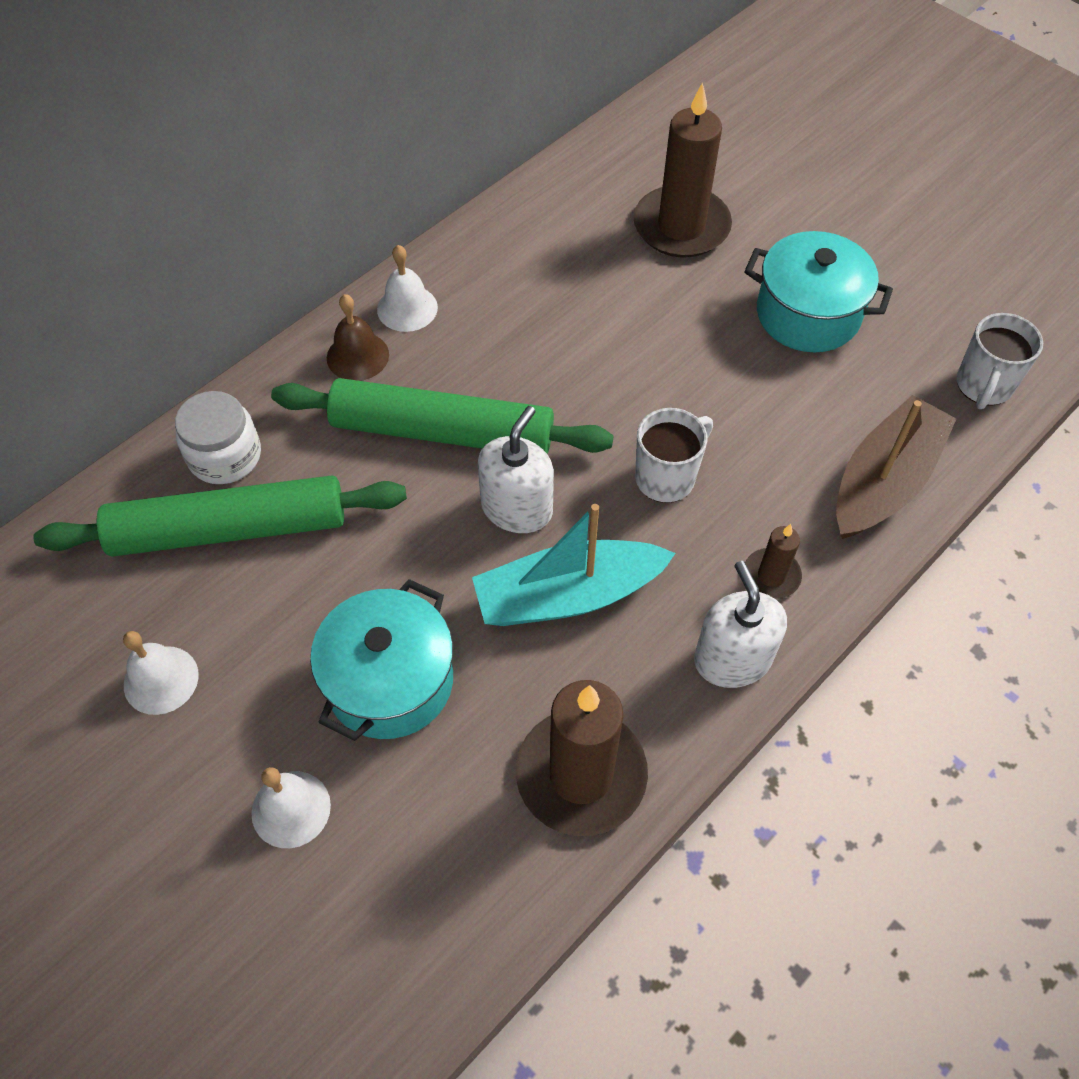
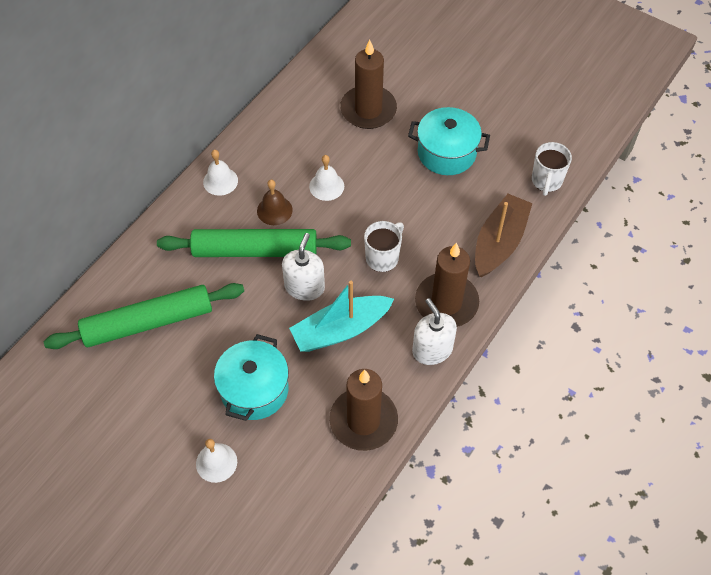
camera: 10 degrees left, 0 degrees up
(161, 680) = (131, 408): white bell -> white bell (326, 186)
(225, 456) = (136, 282): white jar -> none
(357, 356) = (198, 213): brown bell -> brown bell (274, 210)
(771, 575) = (446, 302): brown candle -> brown candle, size x2.05

